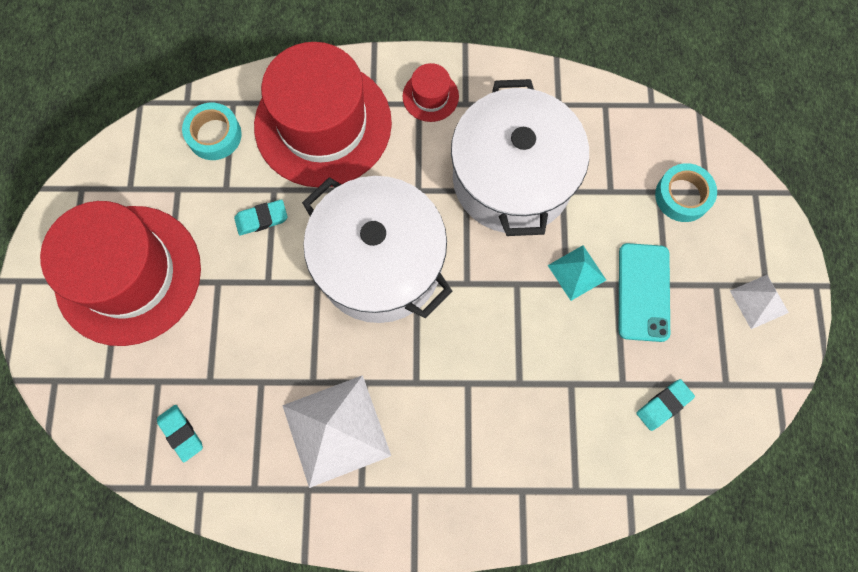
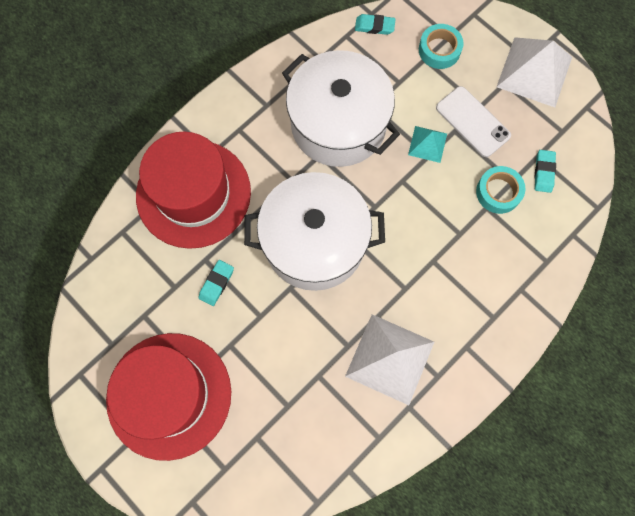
camera: 45 degrees left, 0 degrees up
(181, 433) = (303, 451): turquoise eraser -> turquoise eraser (374, 26)
(214, 135) = (131, 262): turquoise tape -> turquoise tape (498, 192)
(430, 96) = (241, 119): red hat -> none
(643, 292) = (472, 122): turquoise phone -> white phone
(759, 301) = (534, 71): white pyramid -> white pyramid, size x1.90

